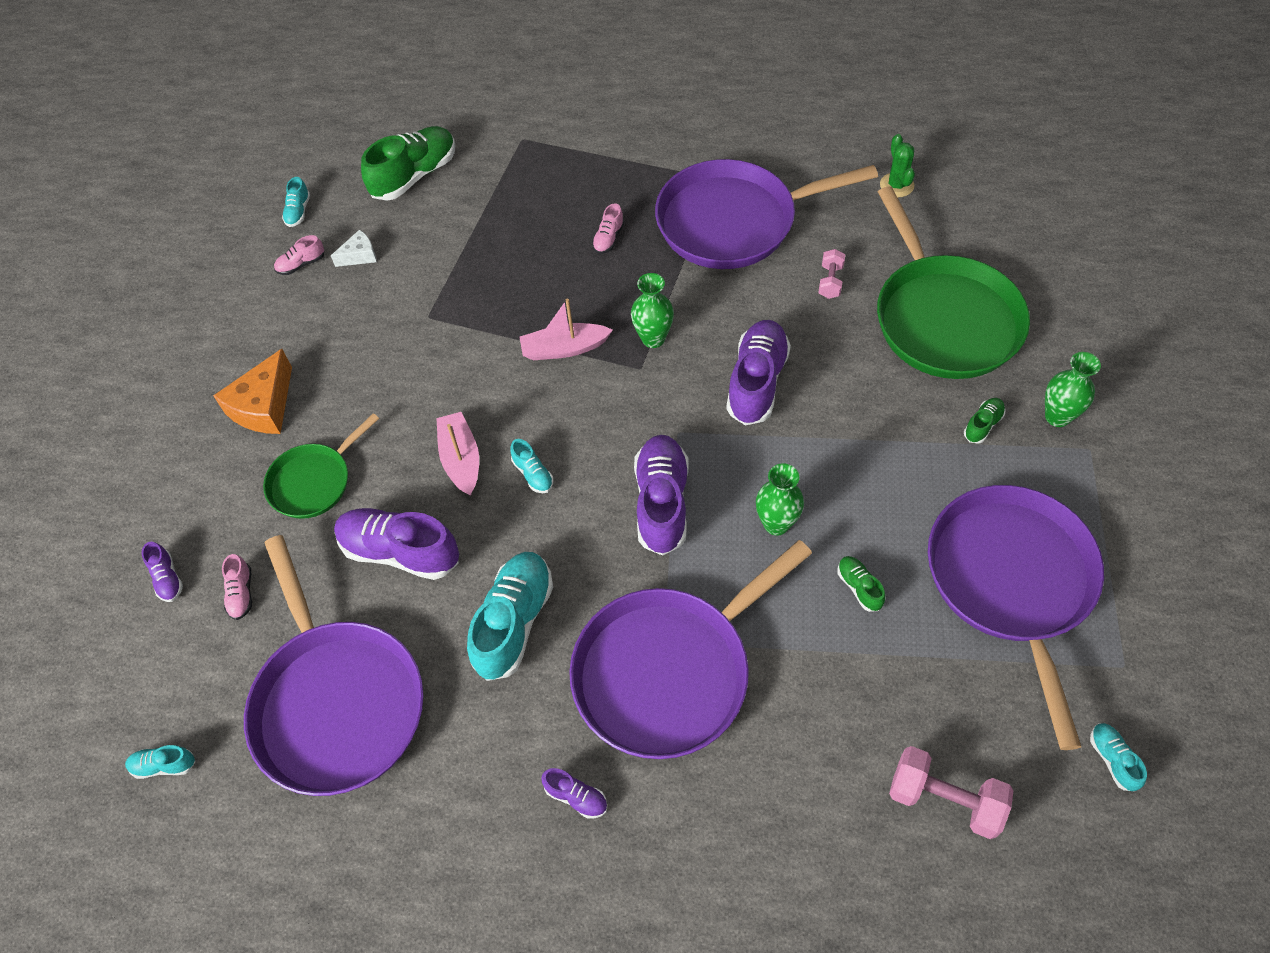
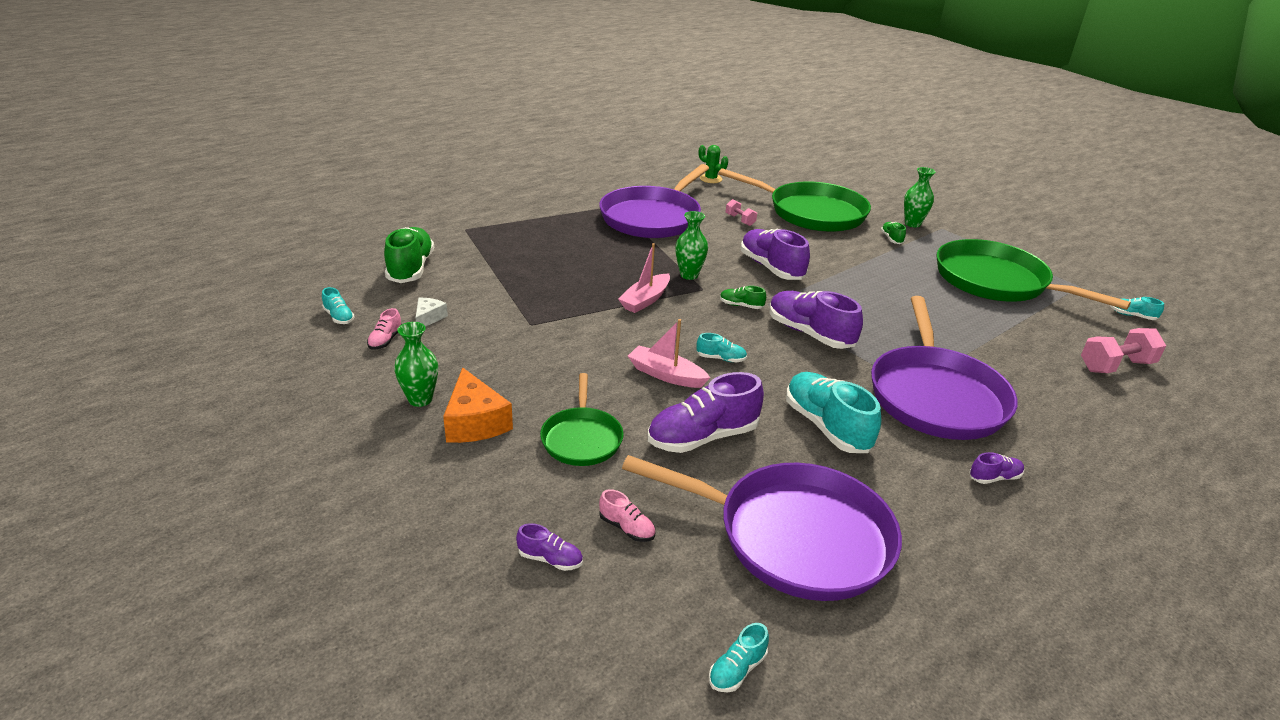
camera: 50 degrees left, 25 degrees down
(608, 238) = (593, 248): pink shoe -> none
(776, 524) = (875, 313): green vase -> green vase (420, 399)
(859, 587) = (950, 315): green shoe -> green shoe (741, 306)
(1011, 581) = (996, 281): purple pan -> green pan

